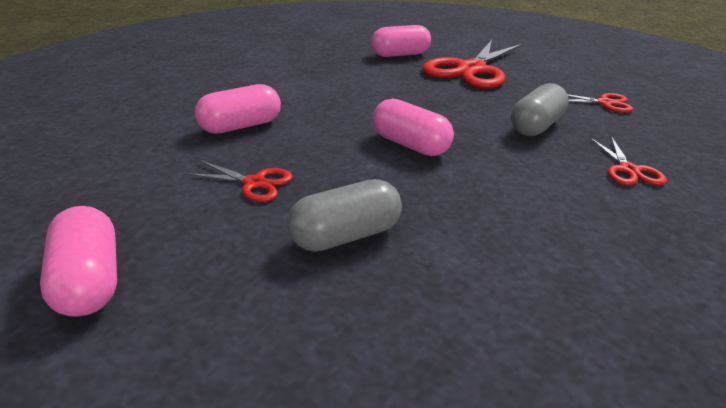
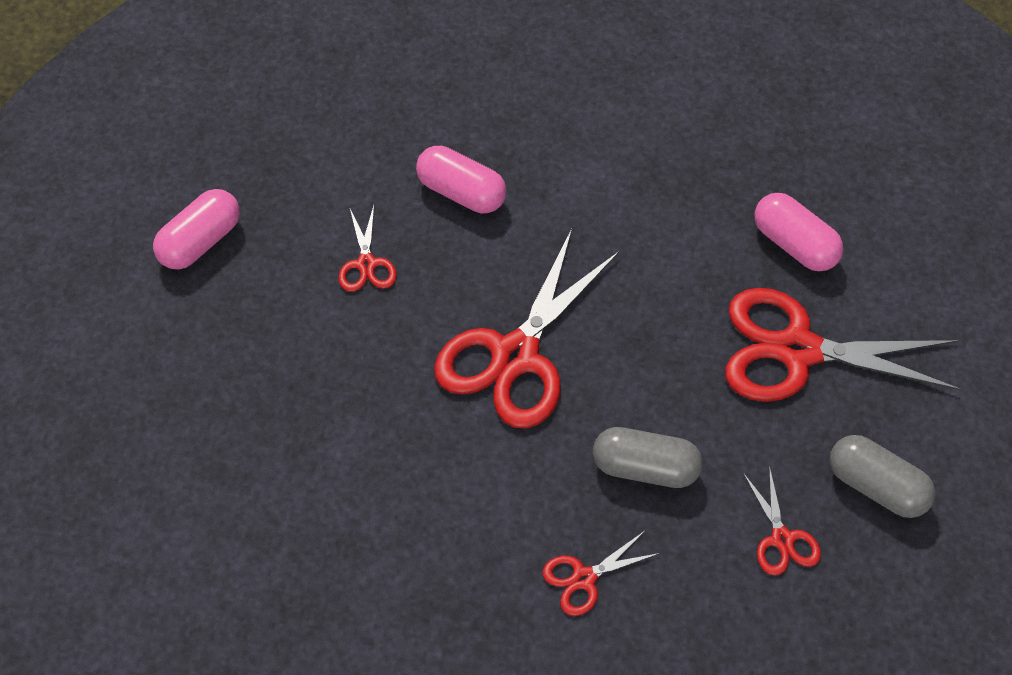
camera: 65 degrees right, 25 degrees up
(346, 236) = (328, 367): grey capsule -> grey capsule (876, 486)
(410, 145) = (515, 356): pink capsule -> red scissors

